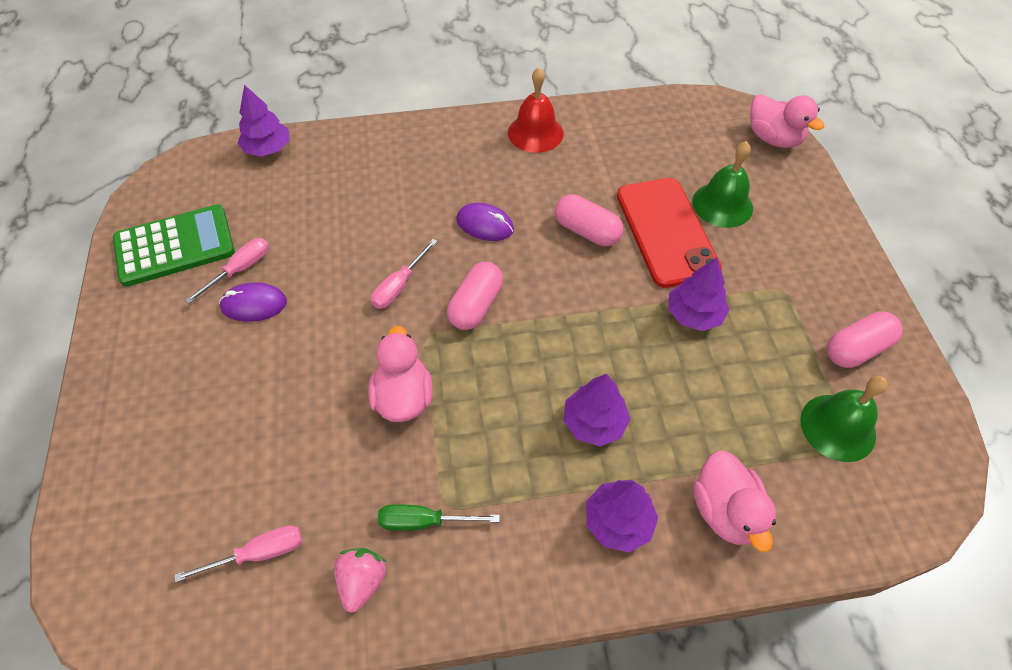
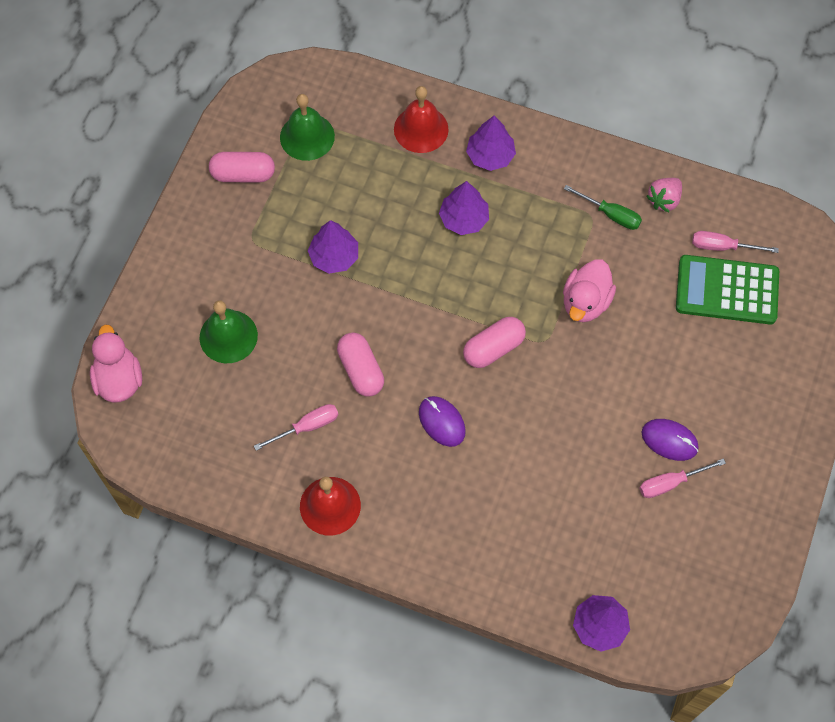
camera: 150 degrees left, 10 degrees up
(175, 246) = (721, 540): green calculator -> green calculator (727, 290)
(399, 286) = (544, 397): pink screwdriver -> pink screwdriver (307, 427)
(666, 232) = (296, 335): red phone -> none
(725, 511) = (421, 129): pink duck -> red bell

